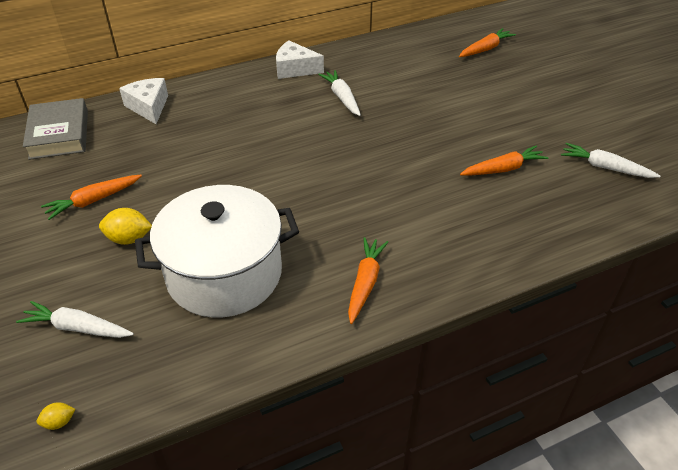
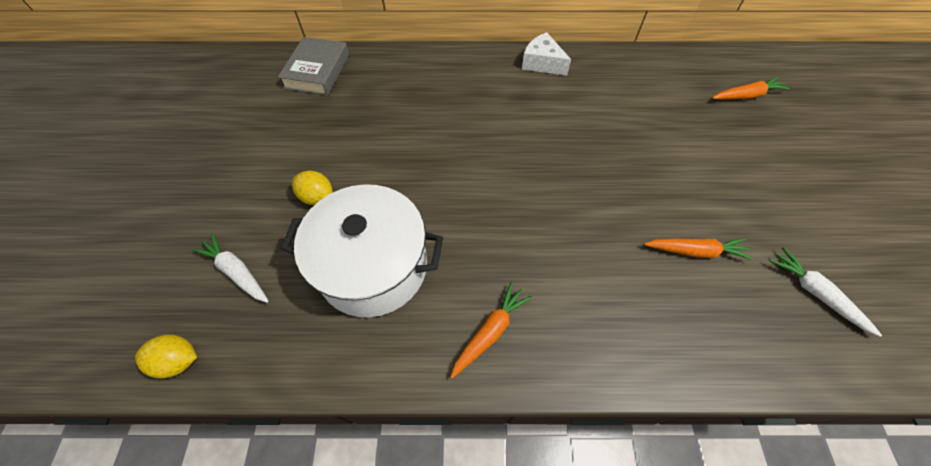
camera: 25 degrees right, 15 degrees up
(59, 422) = (178, 361): yellow lemon -> yellow lemon, size x1.81
(93, 201) = (309, 147): orange carrot -> none
(149, 107) = (398, 66): white cheese -> none
(342, 97) = (570, 109): white carrot -> none

